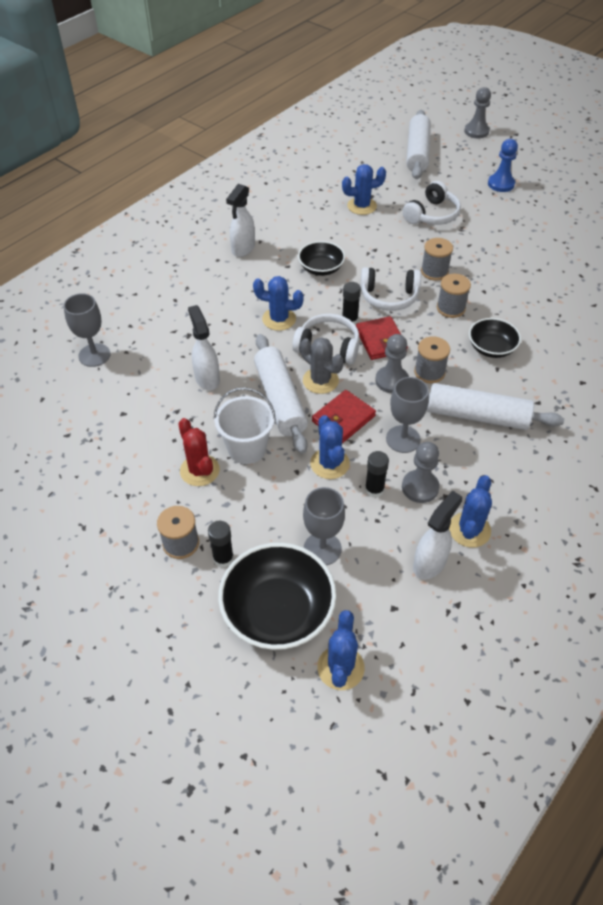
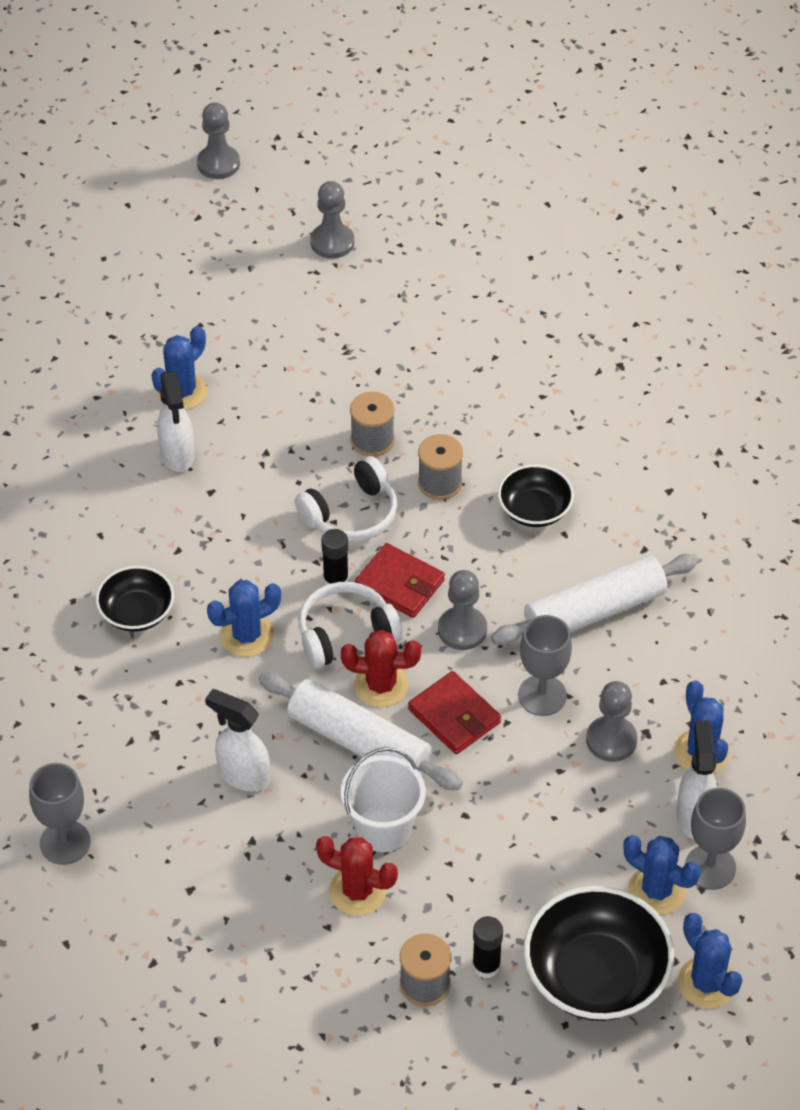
camera: 40 degrees left, 0 degrees up
(243, 249) = (90, 562): white spray bottle -> white spray bottle (177, 455)
(320, 380) = (381, 685): grey cactus -> red cactus
(321, 268) = (225, 526): black bowl -> black bowl (136, 612)
(322, 549) = (576, 880): grey goblet -> grey goblet (710, 867)
(329, 463) = (491, 780): blue cactus -> blue cactus (656, 890)
(343, 419) = (454, 716): red wallet -> red wallet turned 45 degrees counterclockwise
(374, 489) = (567, 777): black glue stick -> none
(417, 152) = (171, 251): white rolling pin -> none
(429, 372) = (494, 589): grey spool -> none
(432, 215) = (288, 350): white headphones -> none
(501, 184) = (332, 242): blue pawn -> grey pawn

